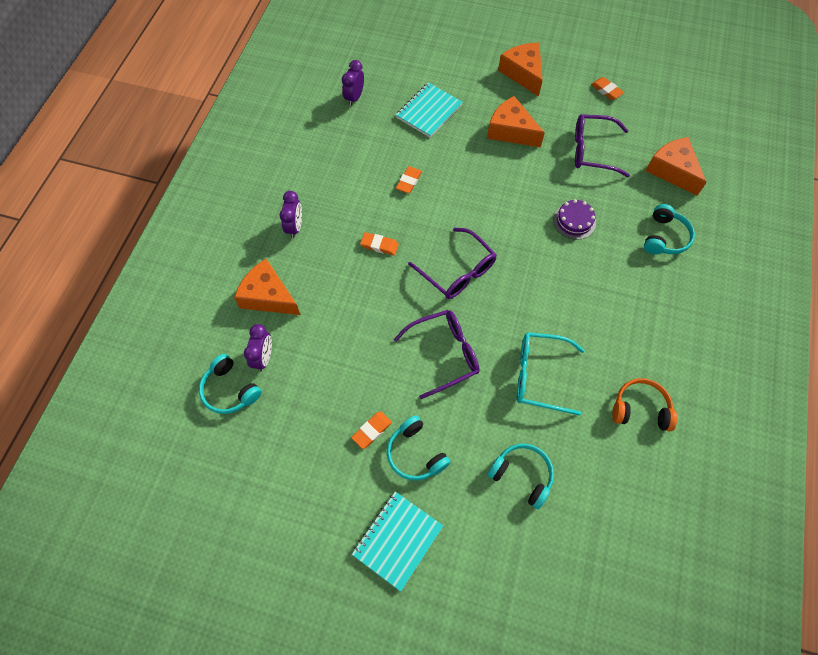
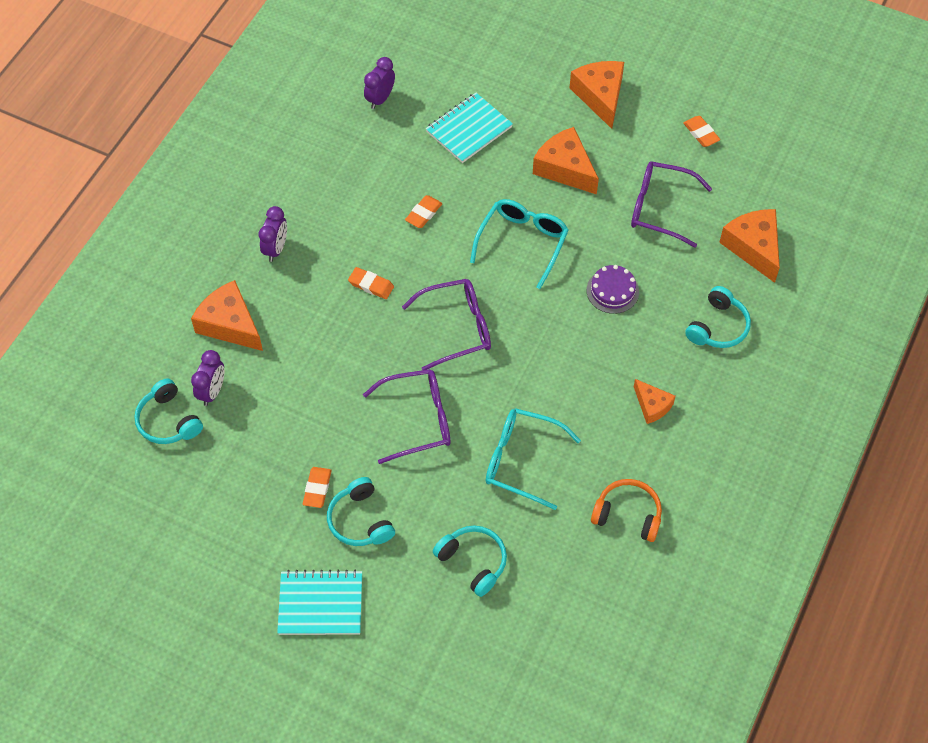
camera: 10 degrees right, 5 degrees down
(372, 430) = (317, 489): orange eraser -> orange eraser turned 45 degrees counterclockwise
(397, 540) = (320, 604): turquoise notebook -> turquoise notebook turned 45 degrees clockwise
(457, 270) = (456, 328): purple glasses -> purple glasses turned 75 degrees counterclockwise
(493, 194) = (522, 243): none -> turquoise glasses
(632, 310) = (652, 405): none -> orange cheese

